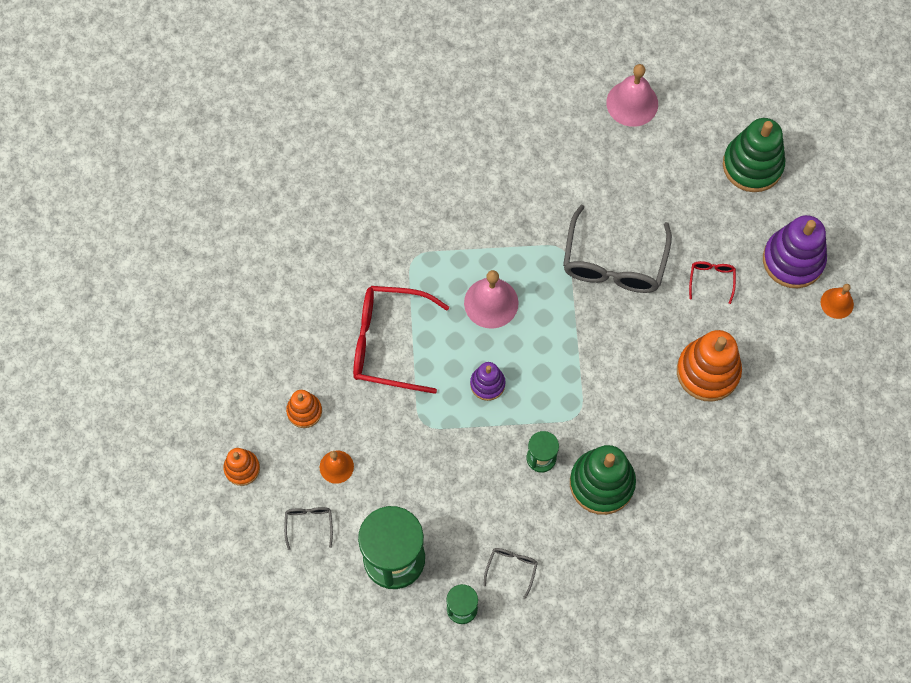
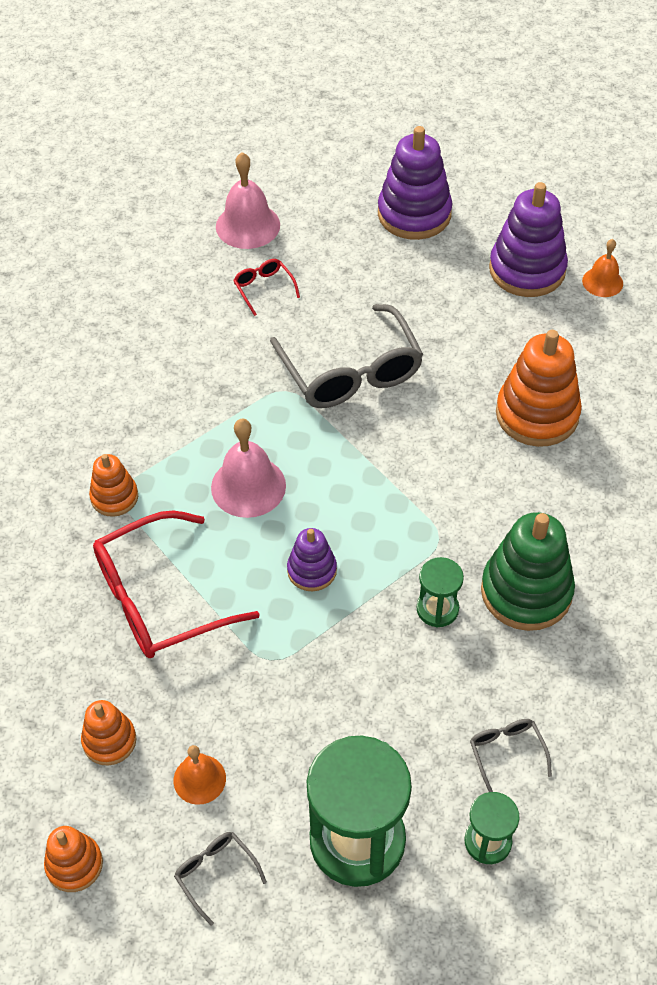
camera: 35 degrees left, 15 degrees down
(408, 257) = (114, 497): none -> orange stacking toy
(711, 280) = (464, 331): red glasses -> red glasses (264, 289)
(752, 165) = (414, 214): green stacking toy -> purple stacking toy

